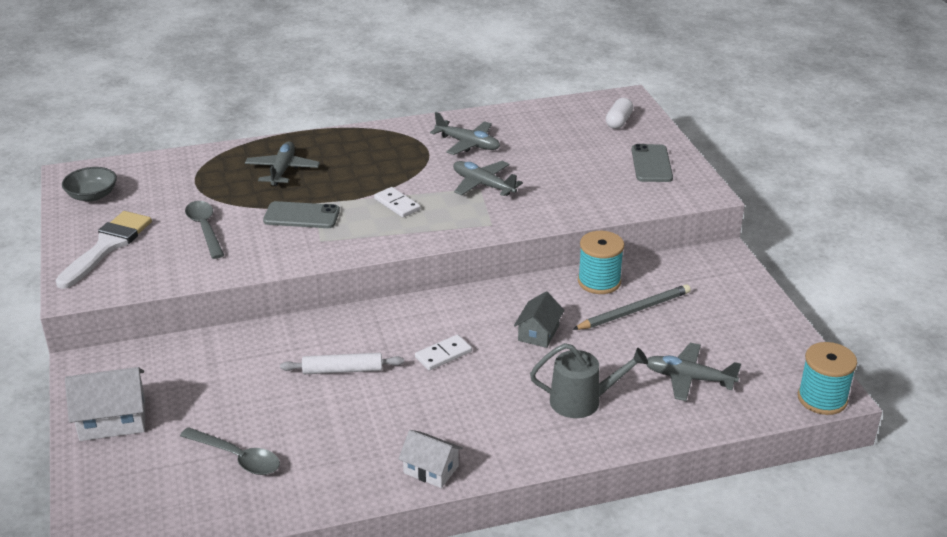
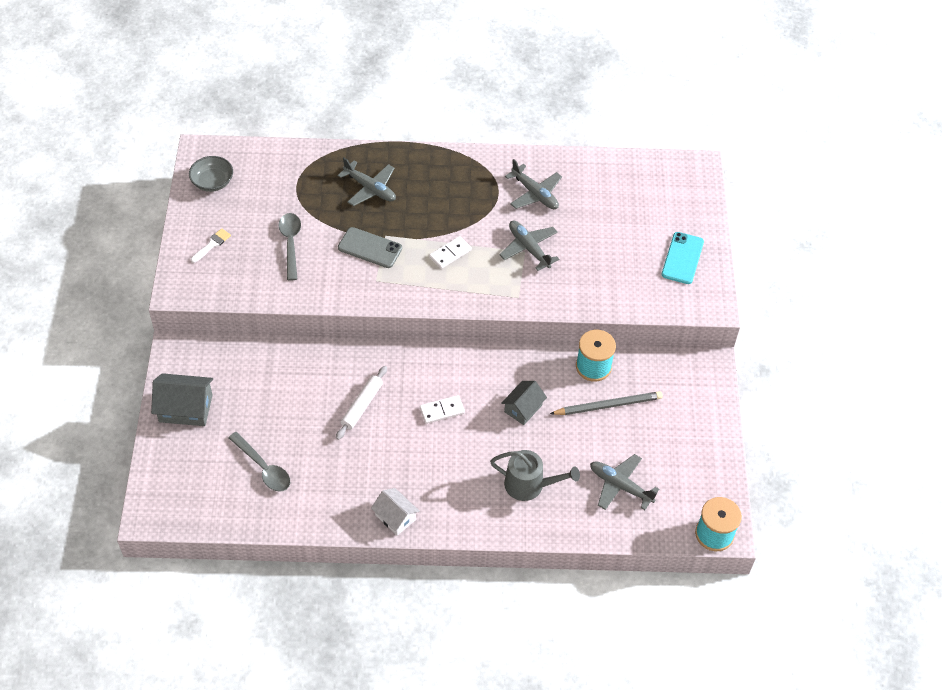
camera: 15 degrees right, 20 degrees up
(107, 246) = (212, 245): white brush -> white brush, size x0.47
(113, 419) = (186, 408): white house -> grey house
(282, 170) = (370, 188): grey plane -> grey plane turned 105 degrees clockwise
(343, 370) = (362, 405): white rolling pin -> white rolling pin turned 75 degrees counterclockwise
(397, 204) = (450, 254): white domino -> white domino turned 75 degrees clockwise
(619, 122) = (678, 197): white capsule -> none
(651, 164) = (682, 258): grey phone -> turquoise phone

